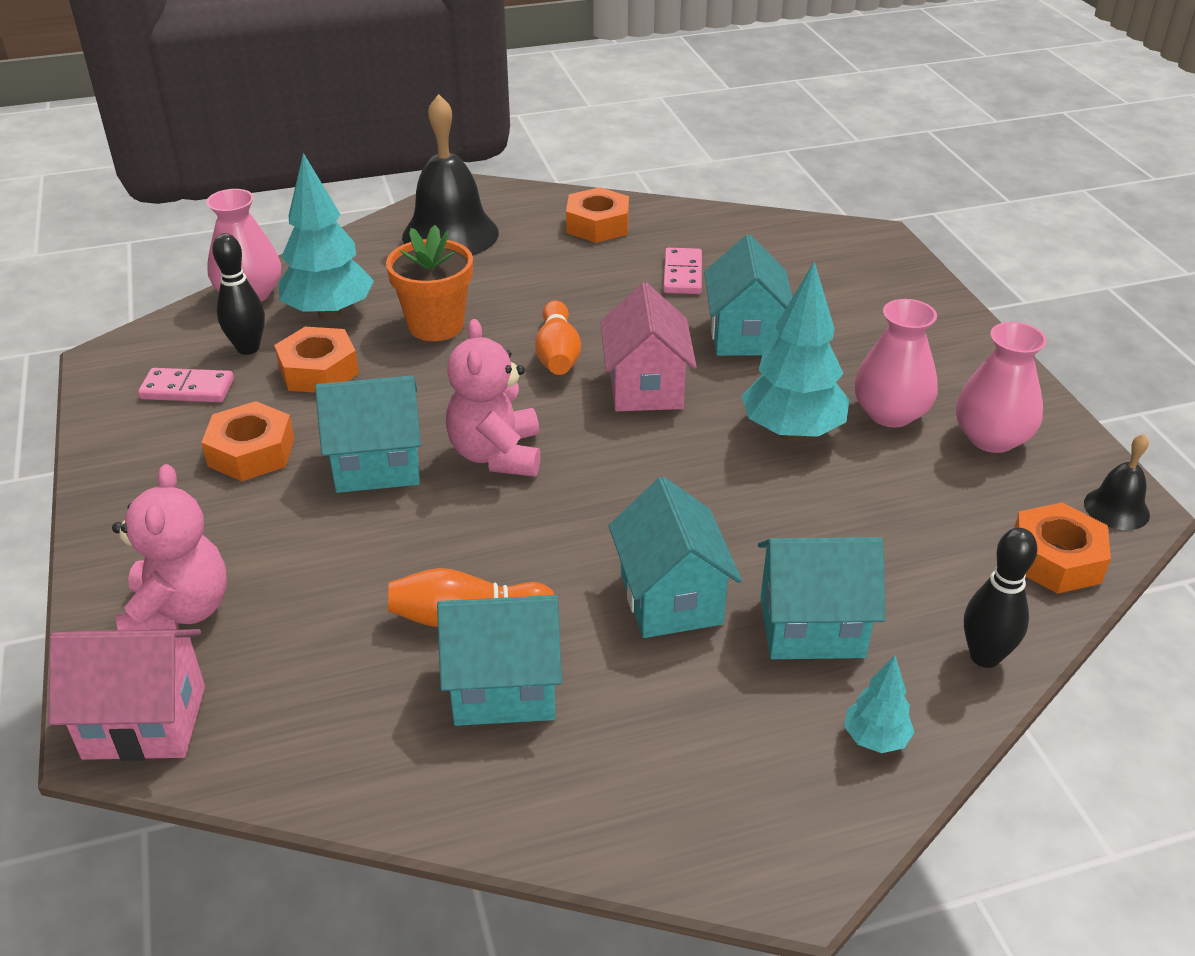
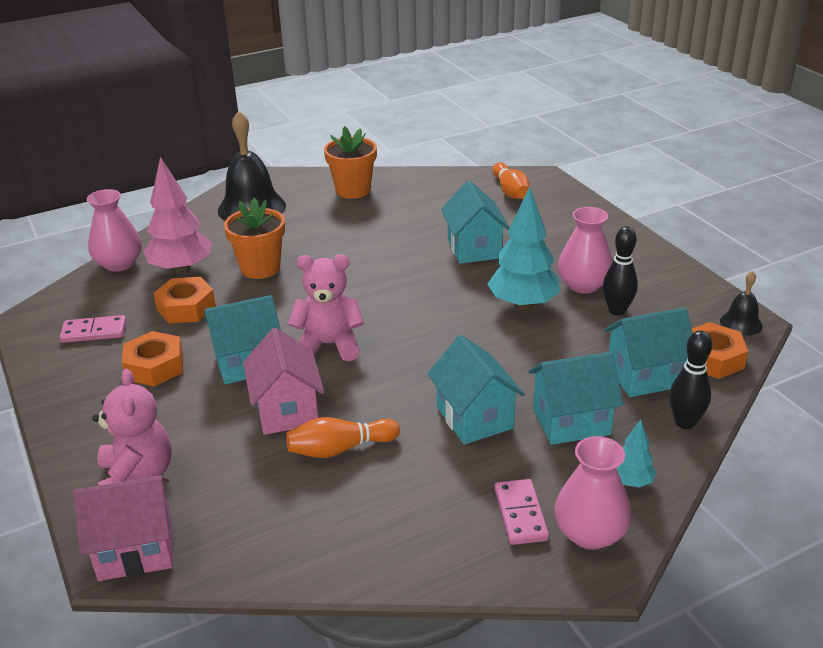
camera: 10 degrees left, 5 degrees down
(248, 348) = (130, 299): black bowling pin -> black bowling pin (617, 310)
(330, 313) = (182, 269): turquoise tree -> pink tree
(496, 455) = (329, 345): pink teddy bear -> pink teddy bear turned 105 degrees clockwise
(504, 688) = (380, 489): turquoise house -> turquoise house (644, 376)
(557, 354) = (351, 276): orange bowling pin -> orange bowling pin (510, 191)
(597, 225) = (353, 190): orange nut -> orange flower pot
(646, 388) = (418, 290): pink house -> pink house (287, 410)
(682, 274) = (420, 215): pink domino -> pink domino (520, 514)
(991, 438) = (652, 291): pink vase -> pink vase (590, 533)

